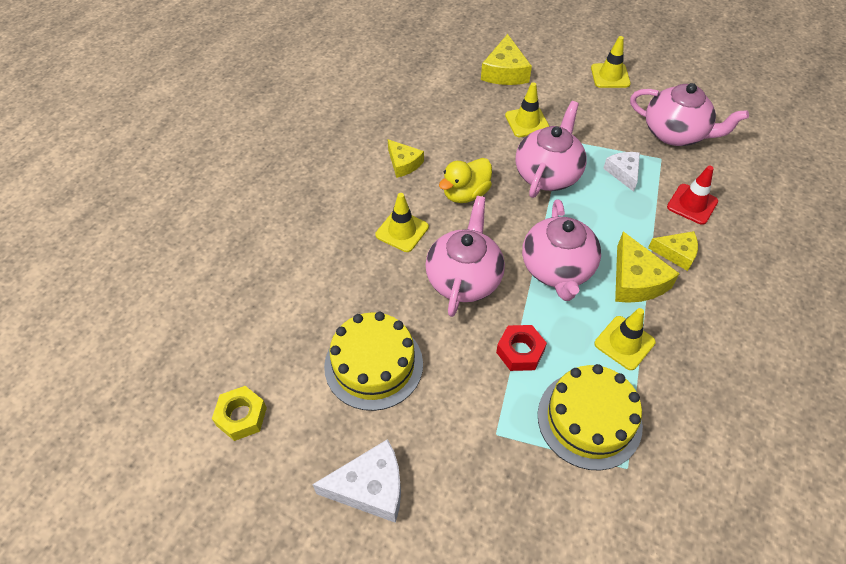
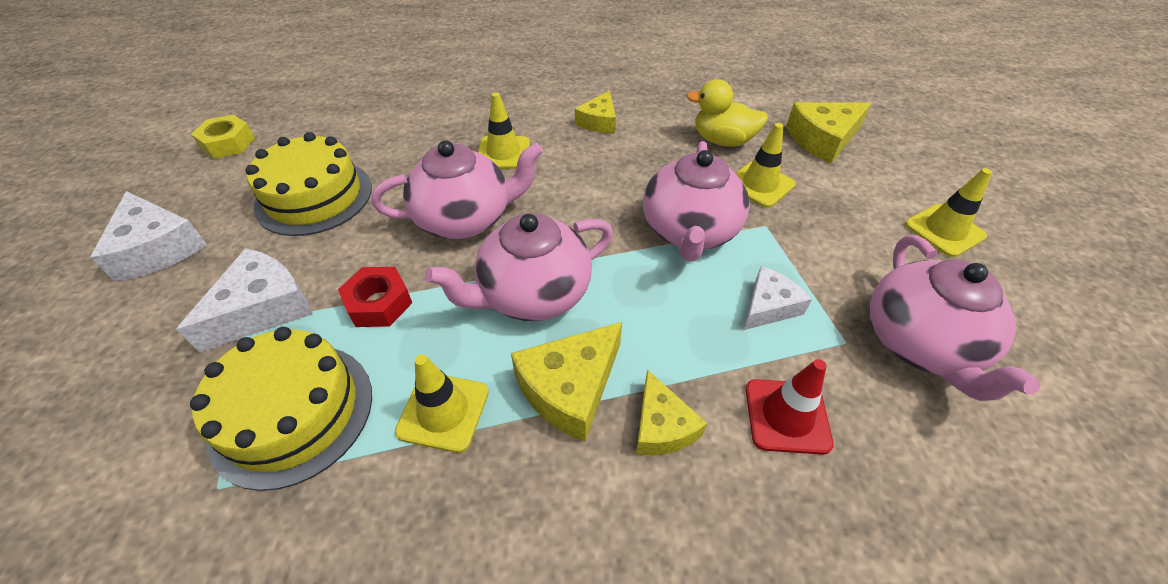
camera: 60 degrees right, 5 degrees down
(465, 194) = (594, 177): yellow duck -> yellow duck (722, 140)
(486, 421) = (263, 308): none -> white cheese
(547, 174) = (689, 231): pink teapot -> pink teapot turned 105 degrees clockwise

